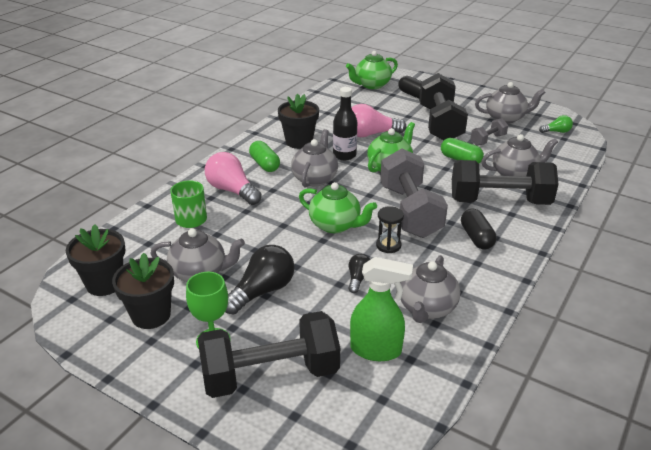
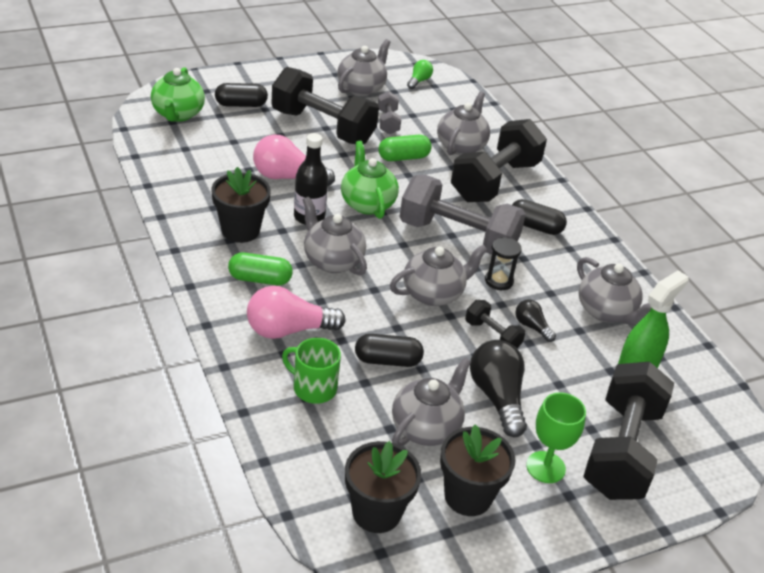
camera: 60 degrees left, 5 degrees up
(246, 234) = (387, 360): none -> black capsule
(325, 265) = (492, 335): none -> black dumbbell
(336, 225) = (433, 294): green teapot -> grey teapot
(371, 134) = (287, 177): pink light bulb -> pink light bulb turned 75 degrees clockwise

